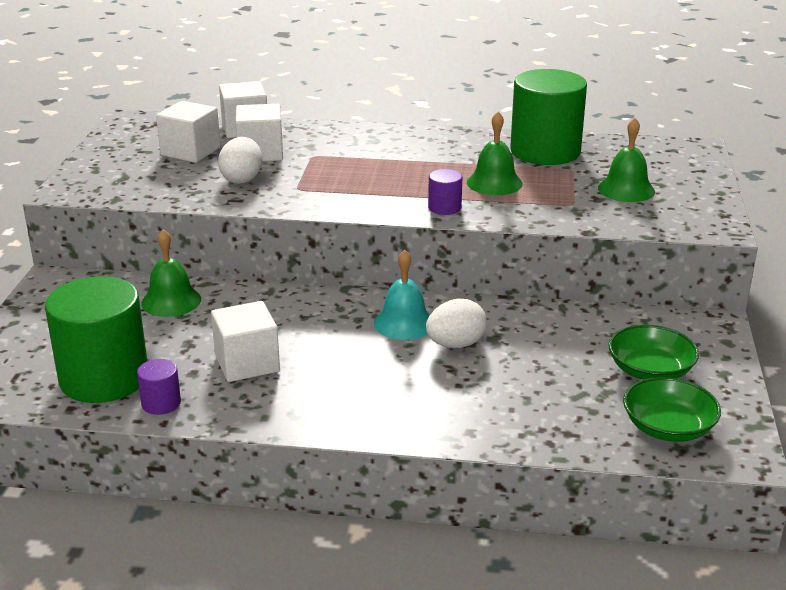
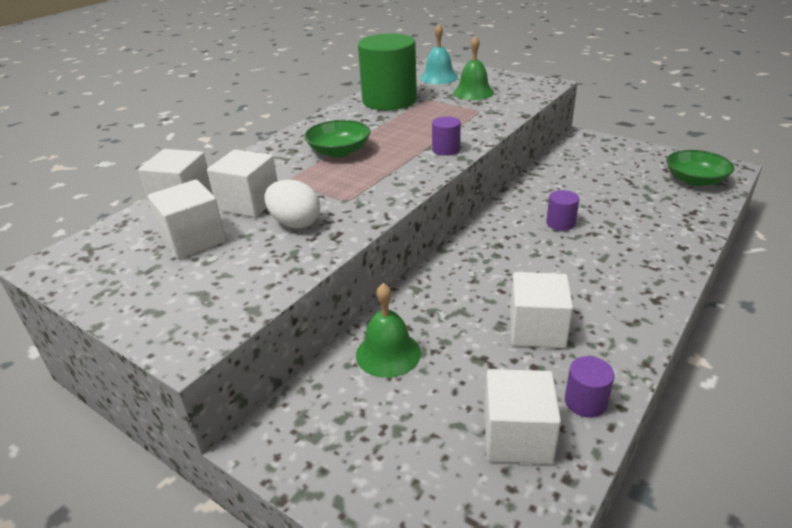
camera: 60 degrees left, 5 degrees up
(104, 378) = (517, 437): green cylinder -> white cube
(404, 323) = (516, 236): turquoise bell -> turquoise bell (438, 77)
(455, 344) = (560, 223): white egg -> purple cylinder
(494, 183) = (422, 125): green bell -> none
(650, 370) = (627, 168): green bowl -> green bowl (339, 151)

